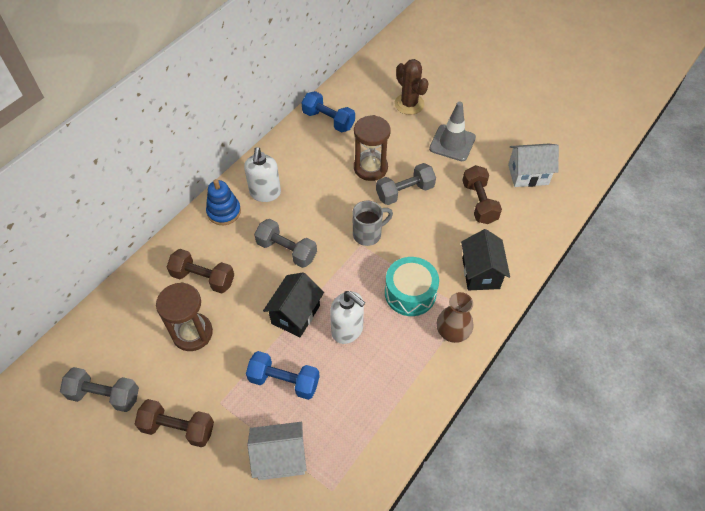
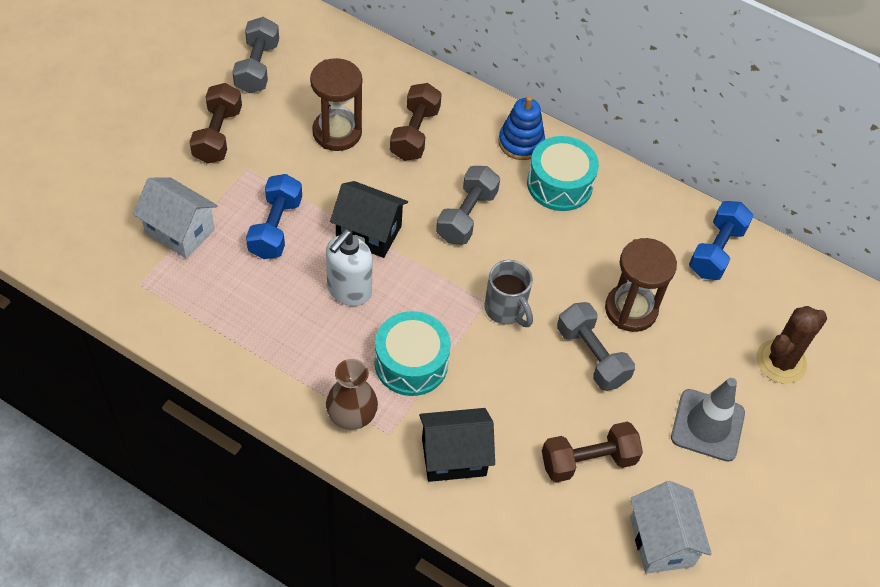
camera: 80 degrees right, 0 degrees up
(265, 193) = (559, 184): white soap dispenser -> turquoise drum
(280, 458) = (180, 231): white house -> white house turned 45 degrees counterclockwise

